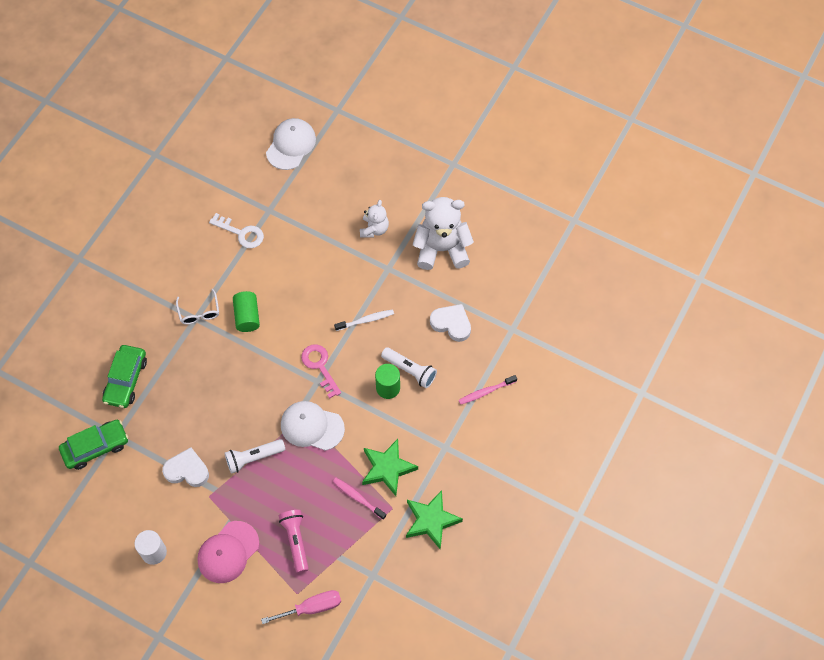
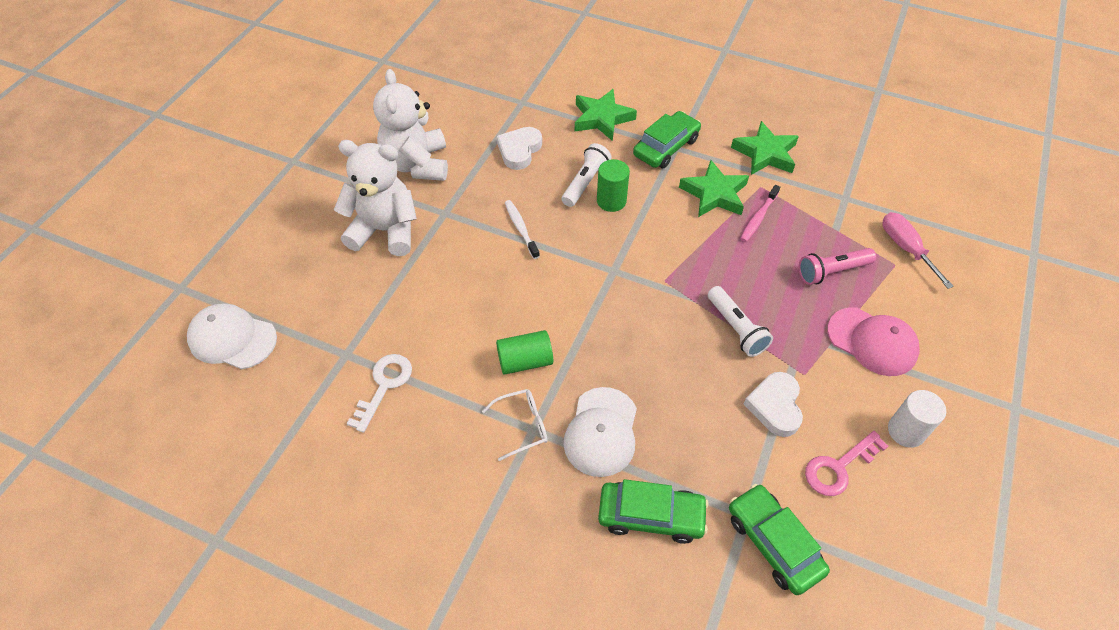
camera: 95 degrees left, 10 degrees down
(312, 426) = (677, 270): white cap -> white cap (601, 432)
(319, 366) = (592, 270): pink key -> pink key (838, 467)
(374, 229) = (385, 230): white teddy bear -> white teddy bear, size x1.81
(446, 439) = (666, 147): none -> green car
(486, 392) = (602, 118): pink toothbrush -> green star

